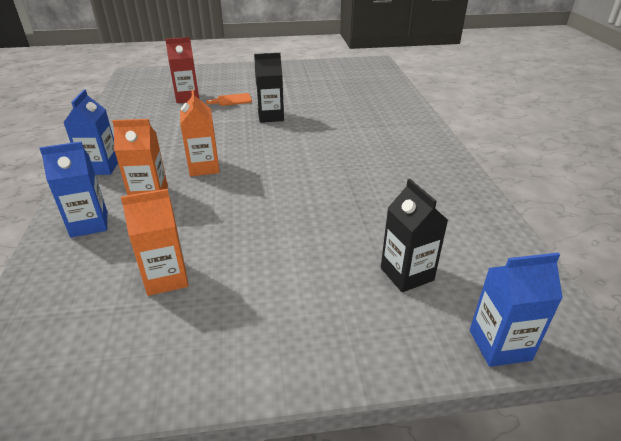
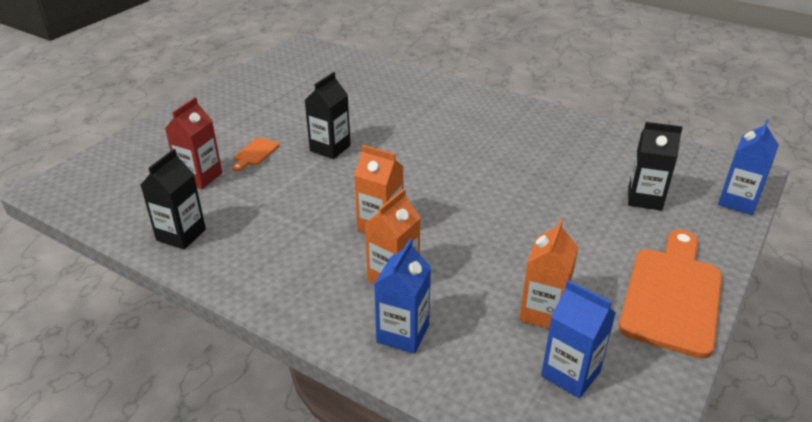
camera: 50 degrees left, 0 degrees up
(101, 167) = (288, 292): blue carton -> blue carton (570, 374)
(126, 116) = (181, 235): none -> black carton
(264, 350) = (672, 295): none -> orange cutting board

